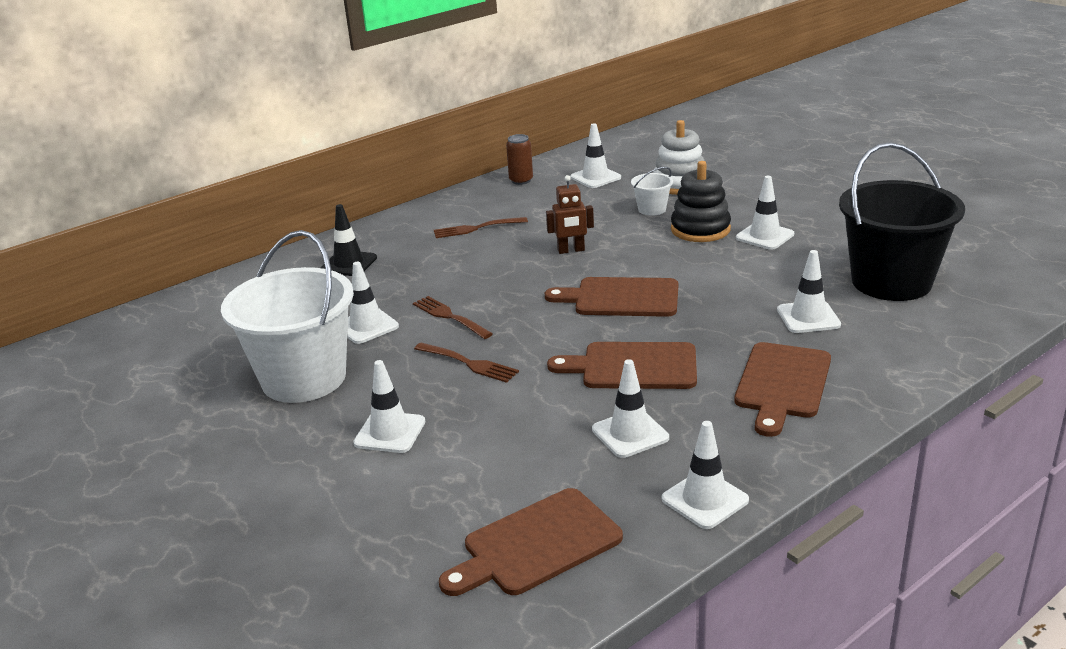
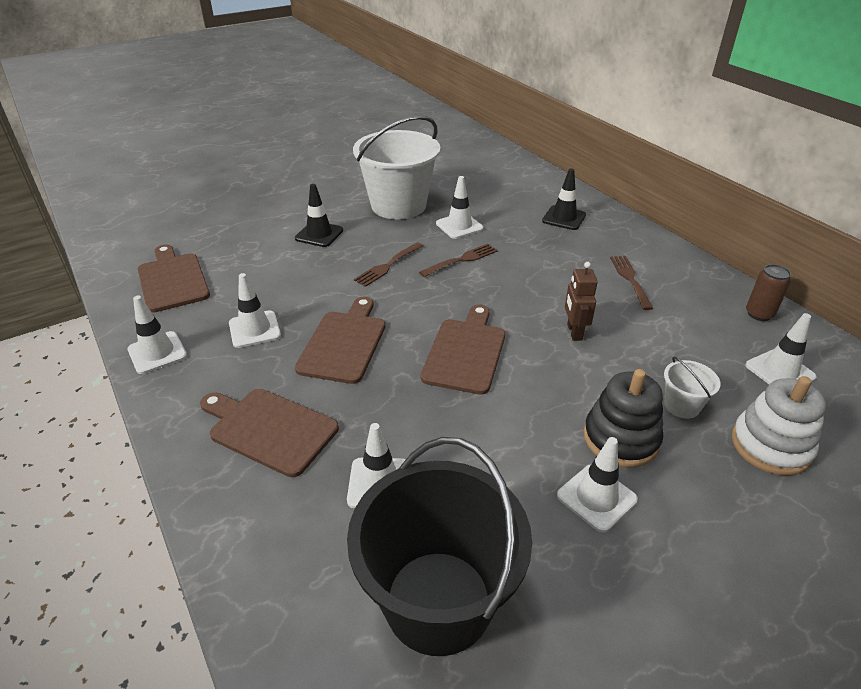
camera: 95 degrees right, 10 degrees up
(390, 432) = (319, 234): white traffic cone -> black traffic cone

